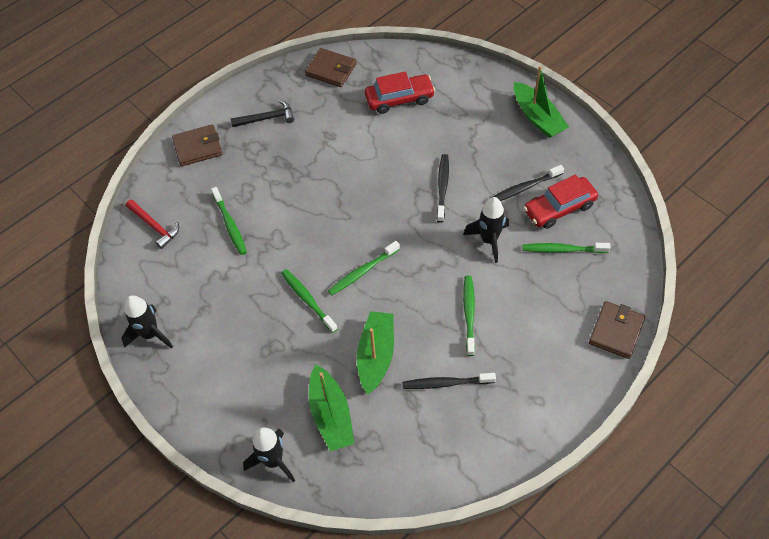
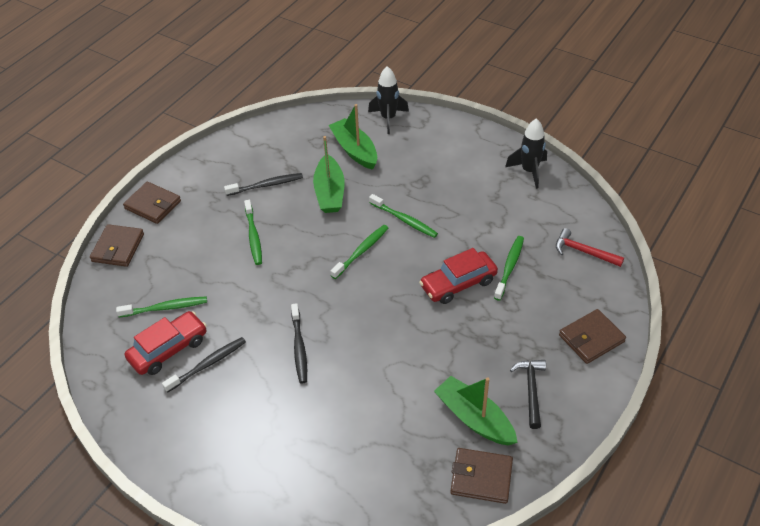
camera: 165 degrees right, 10 degrees down
(230, 225) = (509, 267): green toothbrush -> green toothbrush turned 60 degrees clockwise
(267, 118) = (531, 390): black hammer -> black hammer turned 120 degrees clockwise
(399, 99) = (376, 450): red car -> red car (458, 283)
(489, 240) = (241, 302): black rocket -> none
(537, 117) = (195, 459): green boat -> green boat (474, 418)
(580, 384) = (153, 205): none -> brown wallet

